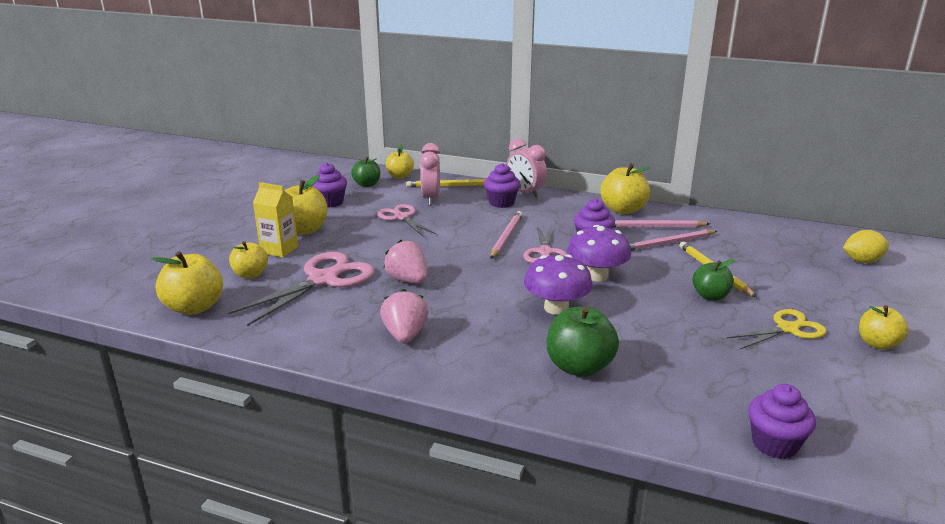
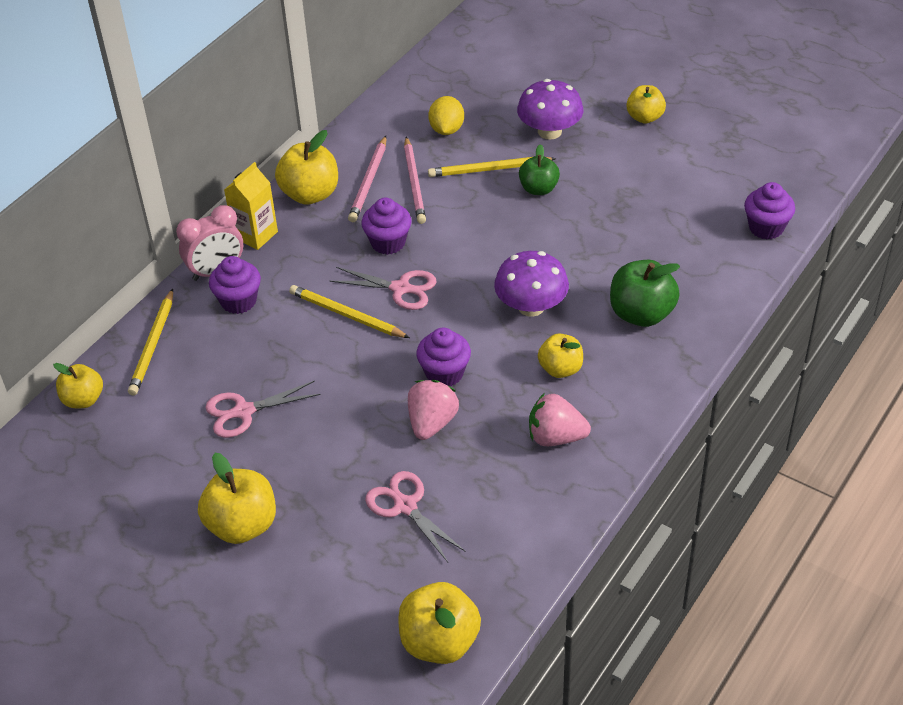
camera: 75 degrees left, 20 degrees up
(250, 274) = (365, 585): yellow apple -> yellow apple (560, 369)
(279, 249) = (298, 554): yellow carton -> yellow carton (255, 235)
(323, 280) = (405, 506): pink scissors -> pink scissors, size x0.62
(330, 202) = (151, 491): purple cupcake -> purple cupcake (444, 373)
(367, 184) = (98, 442): green apple -> none
(408, 280) = (432, 423): pink strawberry -> pink strawberry turned 135 degrees clockwise
(431, 199) = (193, 373): pink clock -> none
(506, 237) = (346, 315): pink pencil -> yellow pencil
(596, 276) = (471, 259): purple mushroom -> purple mushroom (549, 131)
(787, 329) = (609, 160): yellow scissors -> none
(862, 261) = (500, 64): yellow lemon -> yellow lemon (446, 129)

